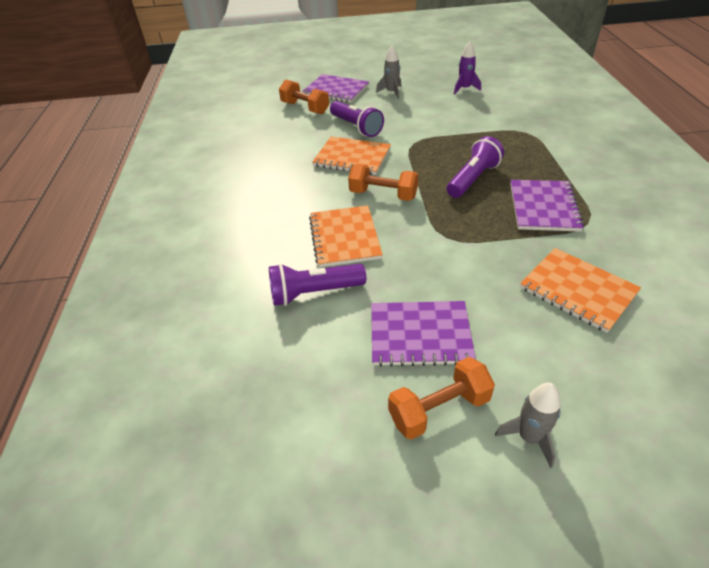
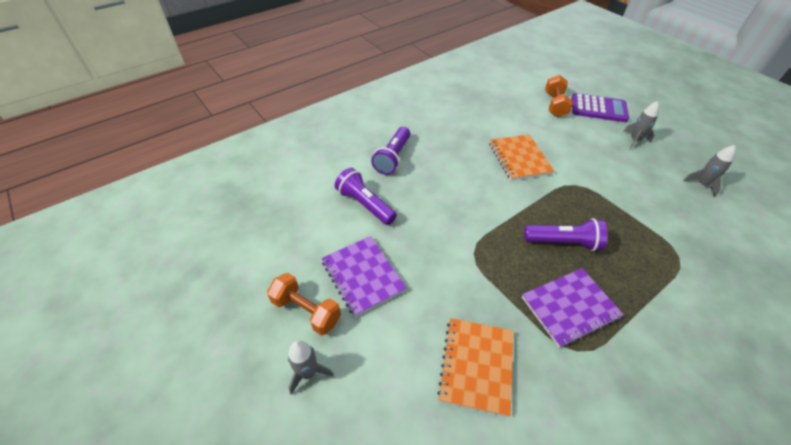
camera: 55 degrees right, 5 degrees up
(336, 90) = (598, 108): purple notebook -> purple calculator
(344, 237) = (427, 195): orange notebook -> none
(356, 127) = (560, 143): purple flashlight -> purple flashlight (393, 158)
(383, 195) = (491, 195): orange dumbbell -> none
(464, 89) = (702, 184): purple rocket -> grey rocket

